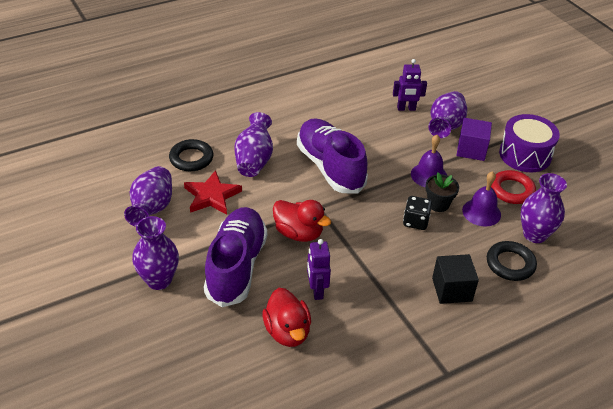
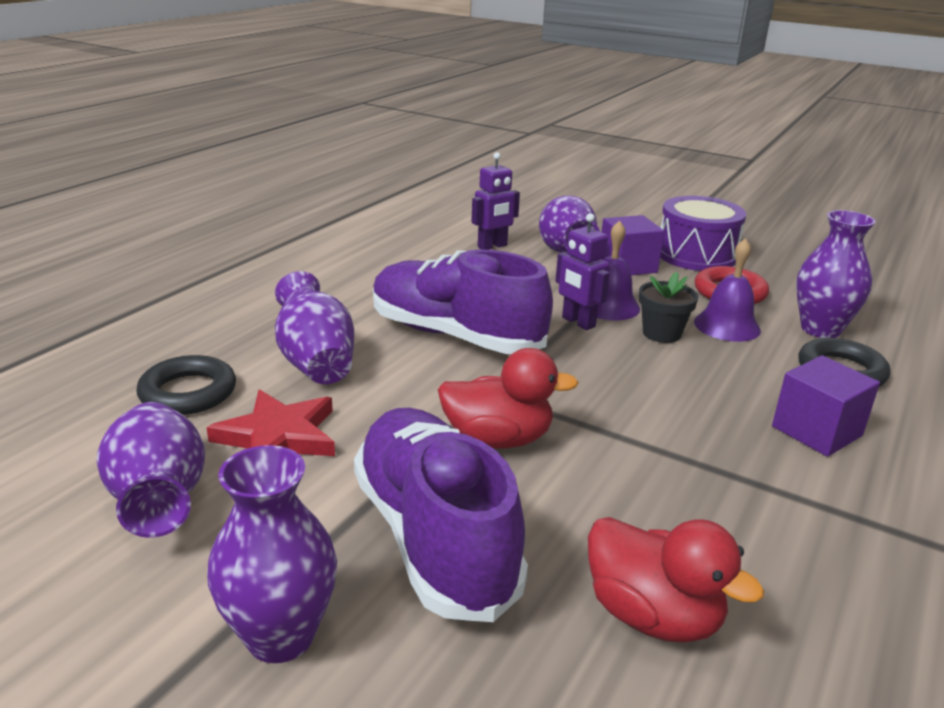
camera: 30 degrees left, 15 degrees down
(316, 291) = (625, 517): purple robot -> purple robot (578, 322)
(415, 221) = (658, 363): black dice -> none
(452, 289) = (816, 431): black cube -> purple cube

